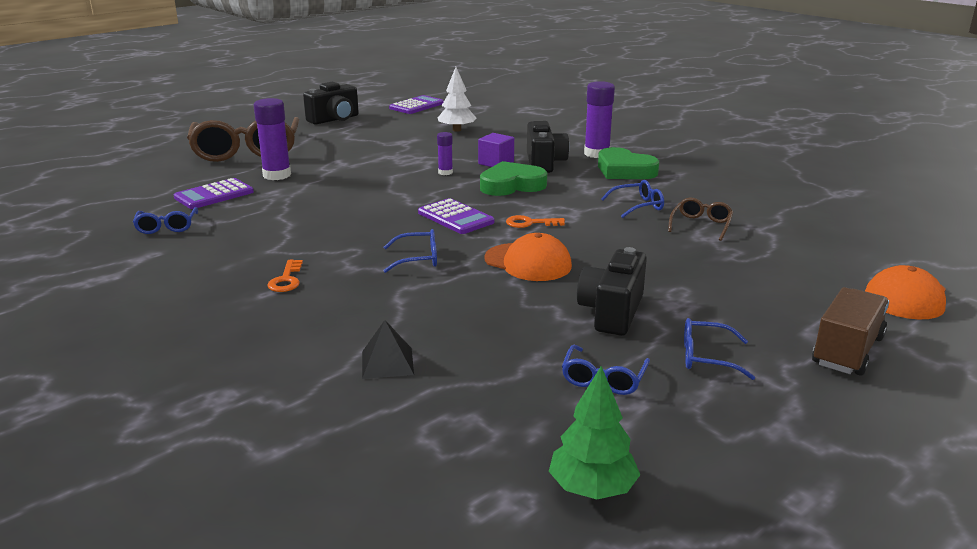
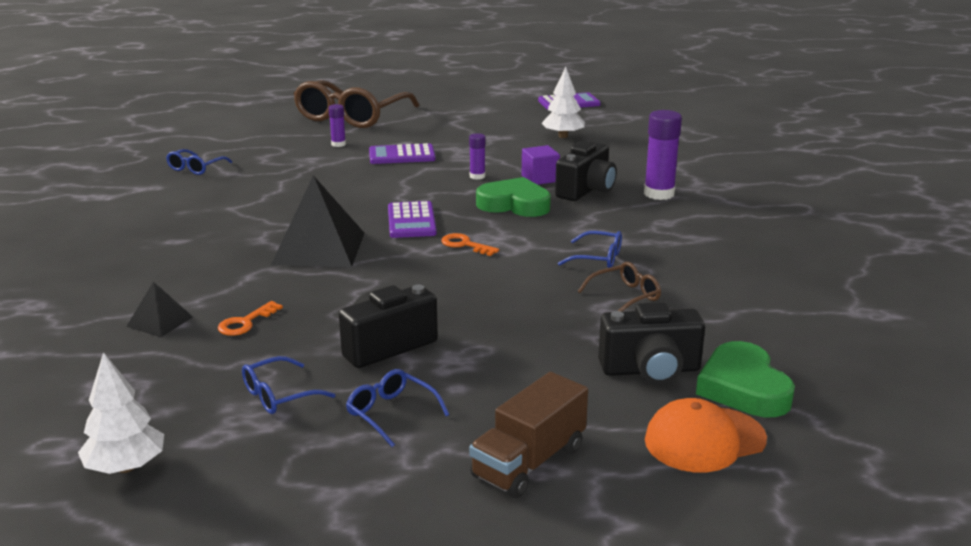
camera: 35 degrees right, 0 degrees up
(214, 195) = (267, 150): purple calculator -> purple calculator (402, 155)
(277, 175) = (338, 144): purple glue stick -> purple glue stick, size x0.54
(286, 280) = (202, 235): orange key -> orange key (245, 322)
(334, 119) = (471, 101): black camera -> black camera (650, 370)
(418, 259) = (319, 248): blue glasses -> black pyramid
(528, 262) = (398, 279): orange cap -> none
(592, 488) = (126, 467): green tree -> white tree
(624, 170) = (654, 219): green heart -> green heart (743, 388)
(847, 351) = (529, 462): brown truck -> brown truck turned 150 degrees clockwise

